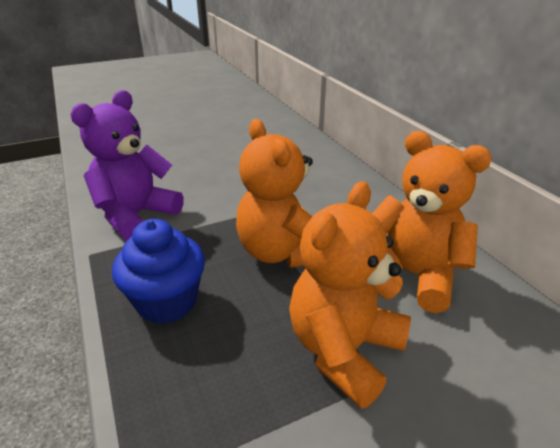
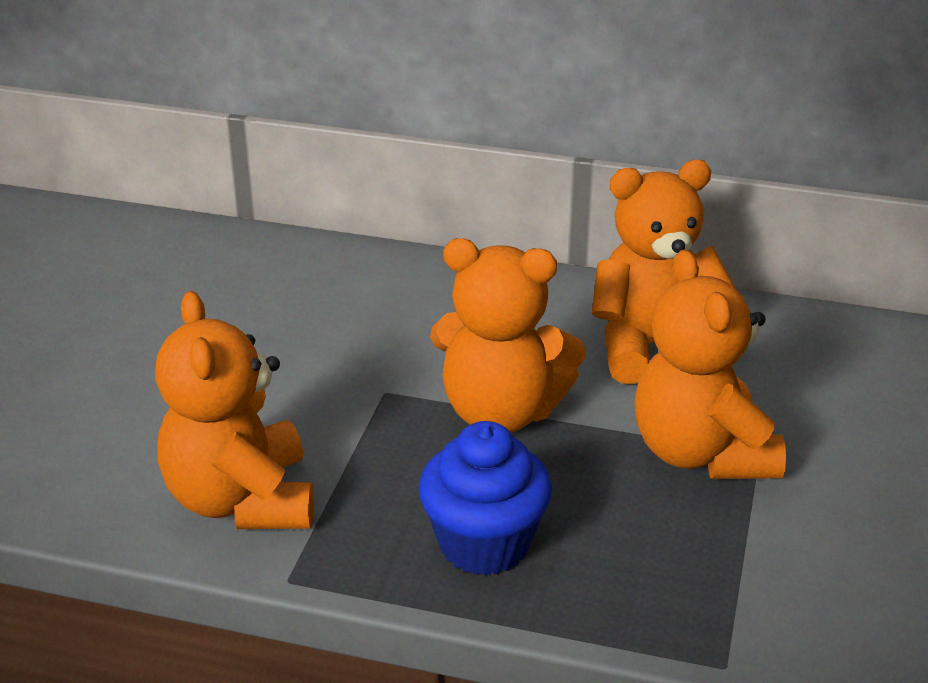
camera: 50 degrees left, 0 degrees up
(136, 216) = (242, 500): purple teddy bear -> orange teddy bear

